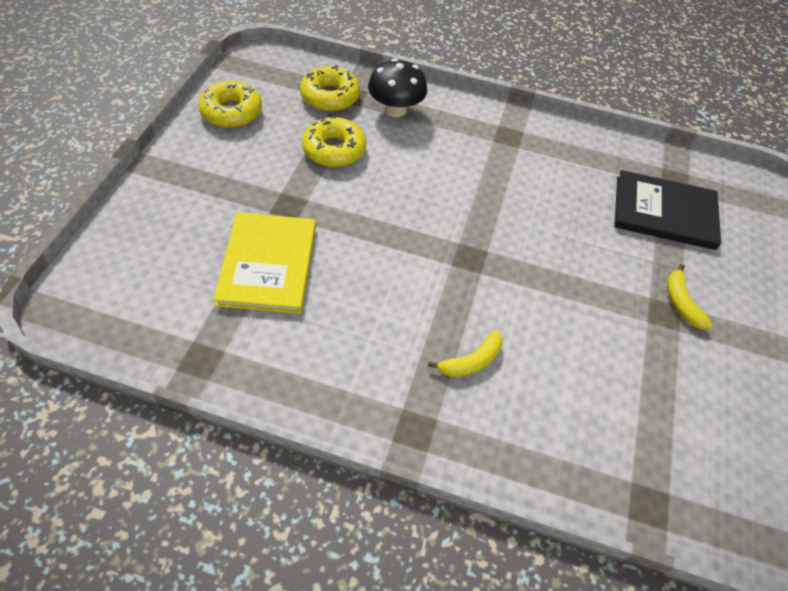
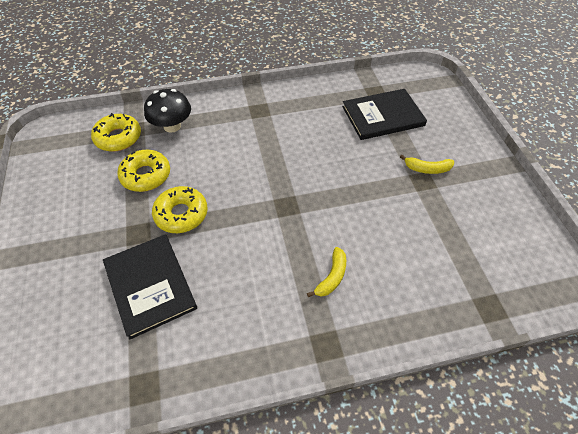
camera: 25 degrees left, 0 degrees up
(231, 112) = (48, 184): yellow donut -> yellow donut (181, 214)
(268, 264) = (150, 285): yellow book -> black book
(681, 303) = (427, 169): yellow banana -> yellow banana turned 45 degrees counterclockwise

